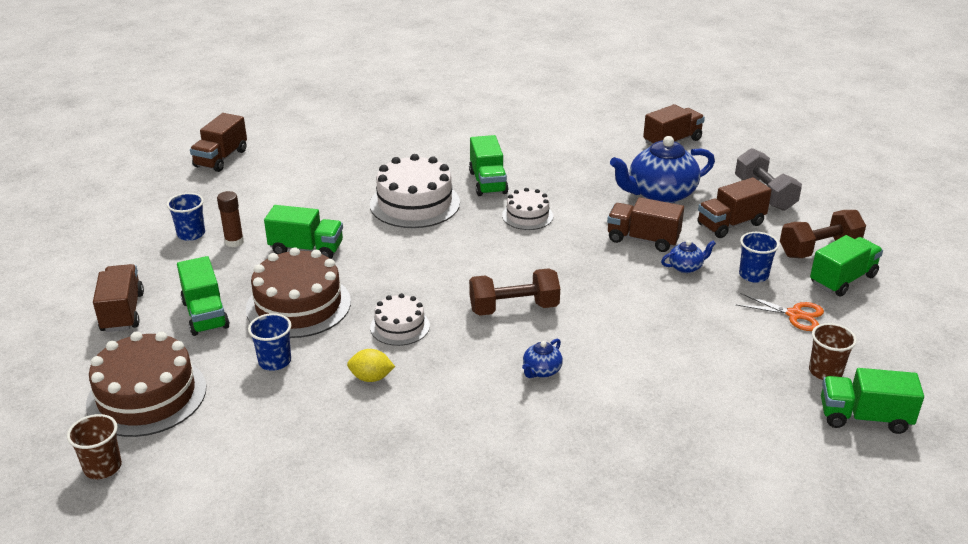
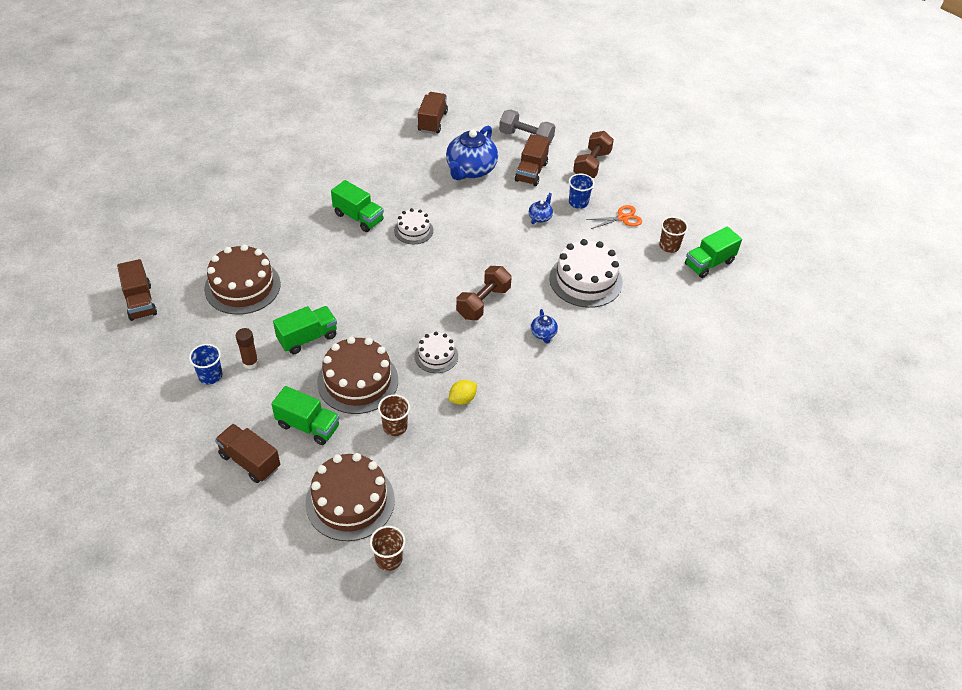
camera: 45 degrees left, 15 degrees up
(274, 361) = (395, 427): blue cup -> brown cup
(312, 185) = (242, 286): none -> brown cake
(415, 203) = (332, 261): white cake -> white cake (585, 280)
(643, 239) = (497, 210): brown truck -> none
(842, 279) = (622, 180): green truck -> none

